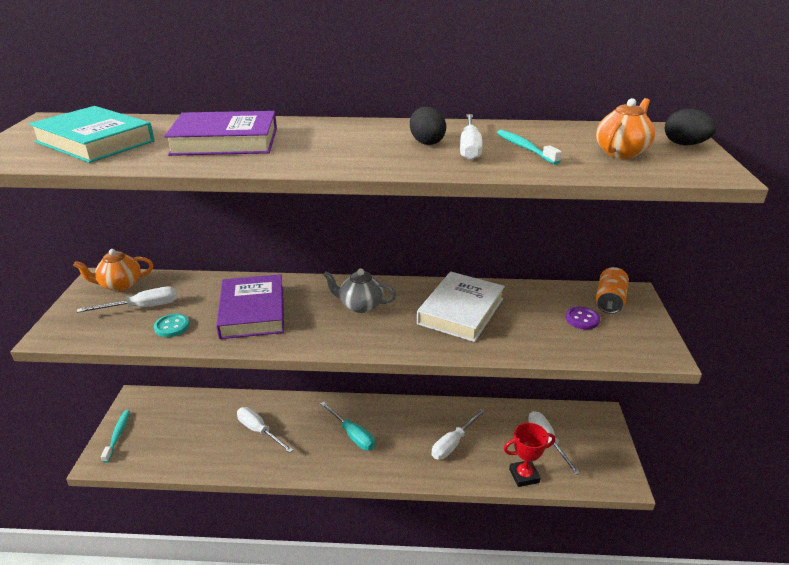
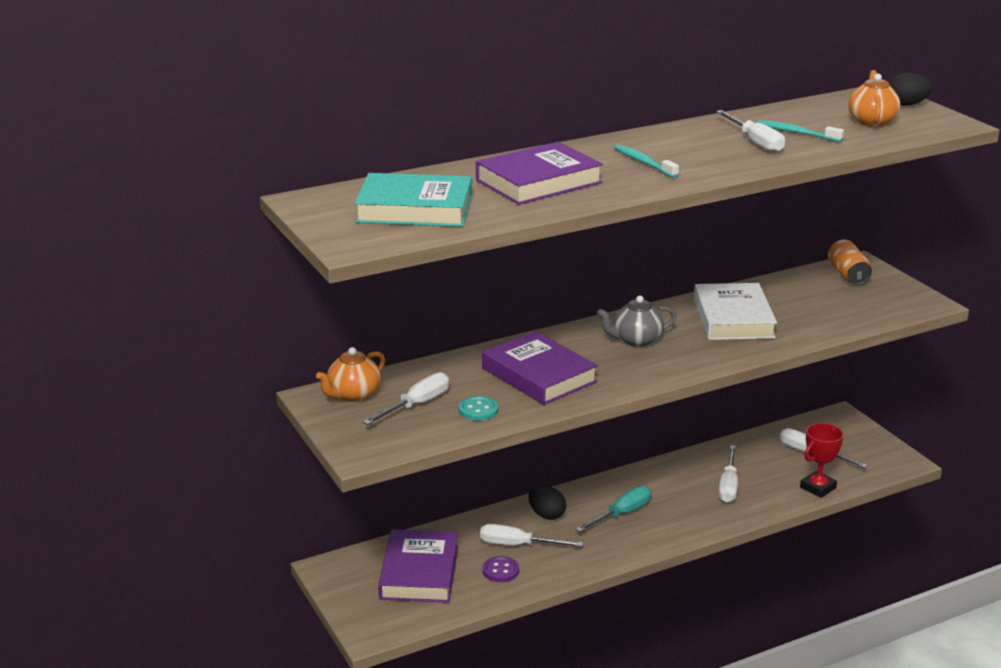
camera: 30 degrees left, 5 degrees down
(117, 435) = (357, 606): turquoise toothbrush -> turquoise toothbrush (643, 163)
(179, 425) = (419, 572): none -> purple book
(352, 435) = (622, 514): turquoise screwdriver -> turquoise screwdriver turned 60 degrees counterclockwise
(426, 142) = (712, 144): black egg -> black egg (546, 515)
(582, 319) = (841, 295): purple button -> purple button (500, 571)

